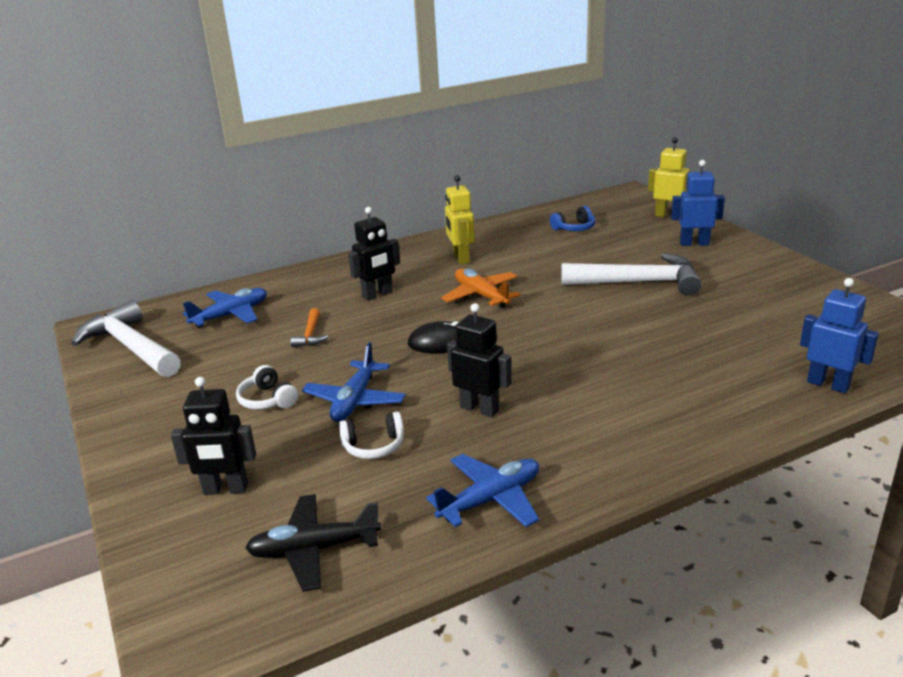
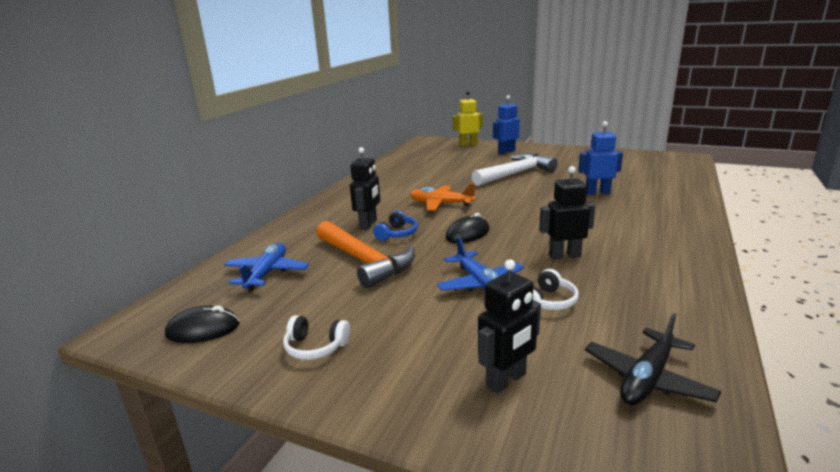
camera: 40 degrees left, 5 degrees down
(131, 347) = (203, 329): white hammer -> black mouse
(267, 400) = (414, 310): white headphones -> white headphones (315, 347)
(310, 335) = (364, 261): orange hammer -> orange hammer, size x2.19
(461, 258) = (387, 191): yellow robot -> none
(491, 499) = (672, 295): blue plane -> none
(574, 228) = (428, 161): blue headphones -> blue headphones (397, 234)
(828, 384) = (685, 186): blue robot -> blue robot (597, 192)

